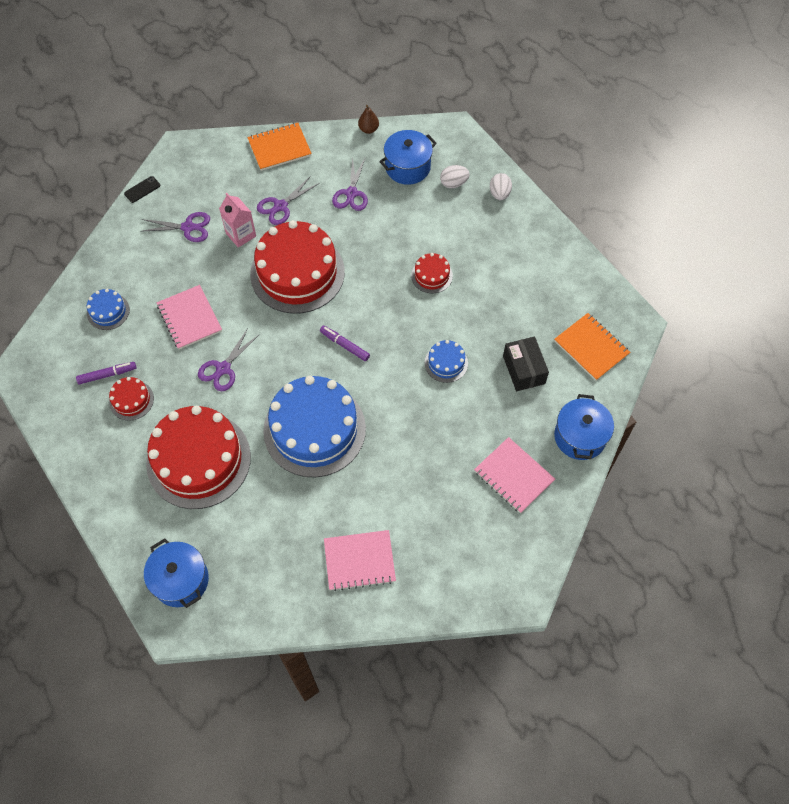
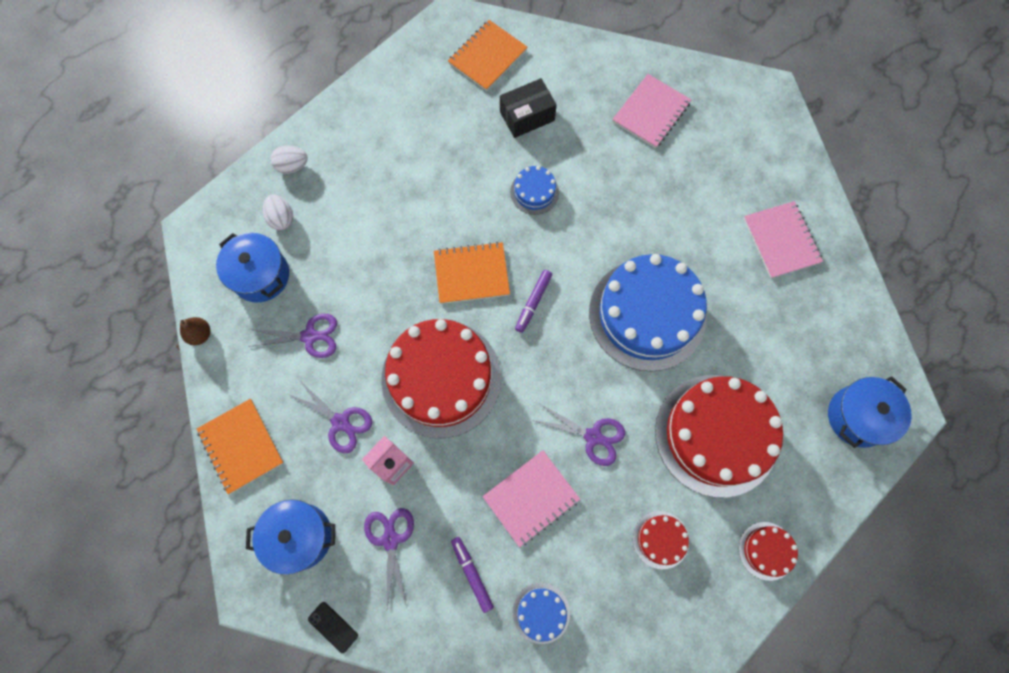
camera: 100 degrees left, 10 degrees up
(107, 375) = (633, 583): purple marker -> purple marker (472, 574)
(379, 305) = (471, 274): none -> orange notebook
(431, 275) = (421, 223): red cake -> red cake (766, 551)
(580, 437) = (593, 59): blue pot -> blue pot (300, 536)

